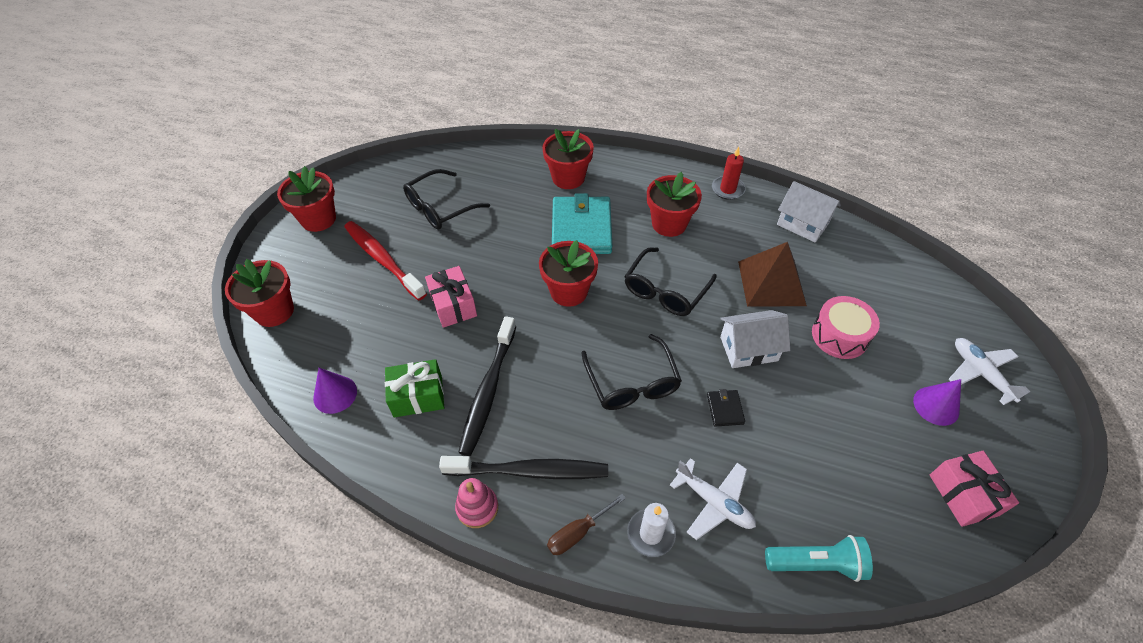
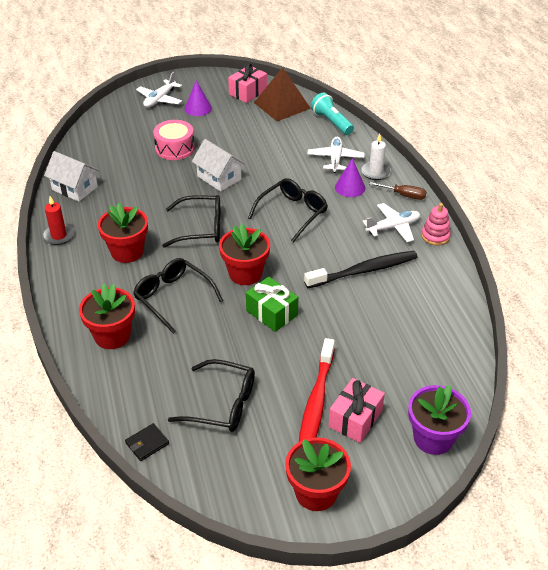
camera: 125 degrees left, 10 degrees down
(274, 311) = (433, 438): red flower pot -> purple flower pot
(335, 394) = (449, 344): purple cone -> purple cone (350, 187)
(418, 396) = (403, 301): green gift -> green gift (272, 313)
(453, 305) = (317, 328): pink gift -> pink gift (355, 419)
(529, 471) = (393, 227): black toothbrush -> white plane
(581, 228) = (172, 297): turquoise wallet -> black glasses
(725, 409) = (273, 173): black wallet -> black wallet (147, 443)
(771, 283) = (151, 185): brown pyramid -> brown pyramid (282, 105)
(802, 224) = (75, 188): white house -> white house turned 60 degrees counterclockwise

